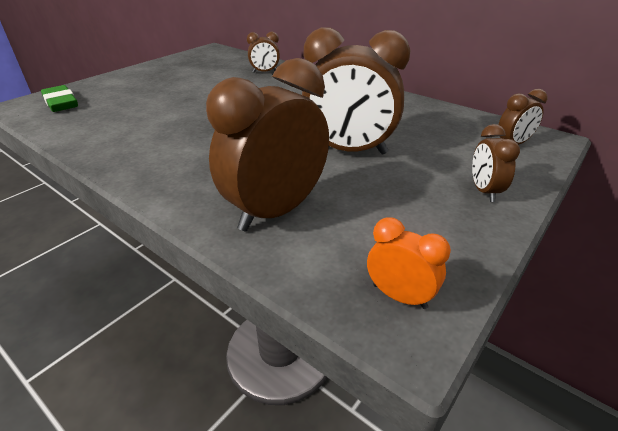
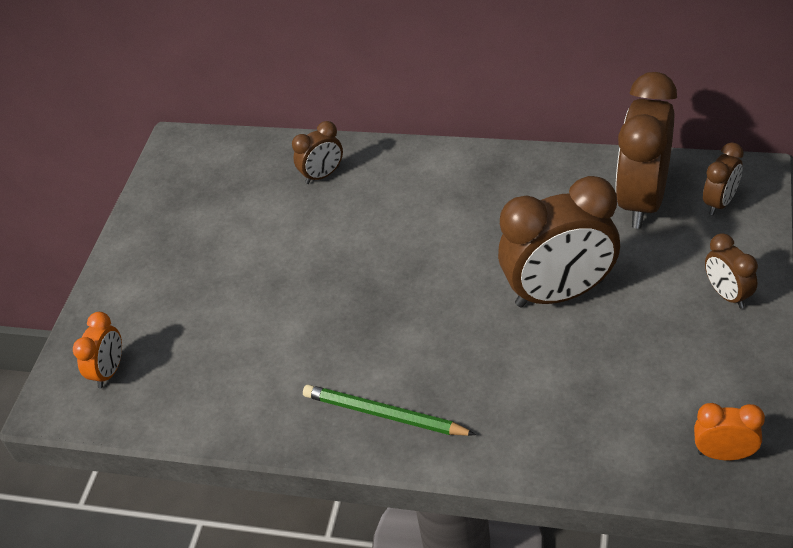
camera: 20 degrees left, 10 degrees up
(61, 103) = (109, 371): green eraser -> orange clock
(165, 167) = (384, 414): none -> green pencil
(276, 211) = (555, 416): brown clock -> brown clock (642, 200)

